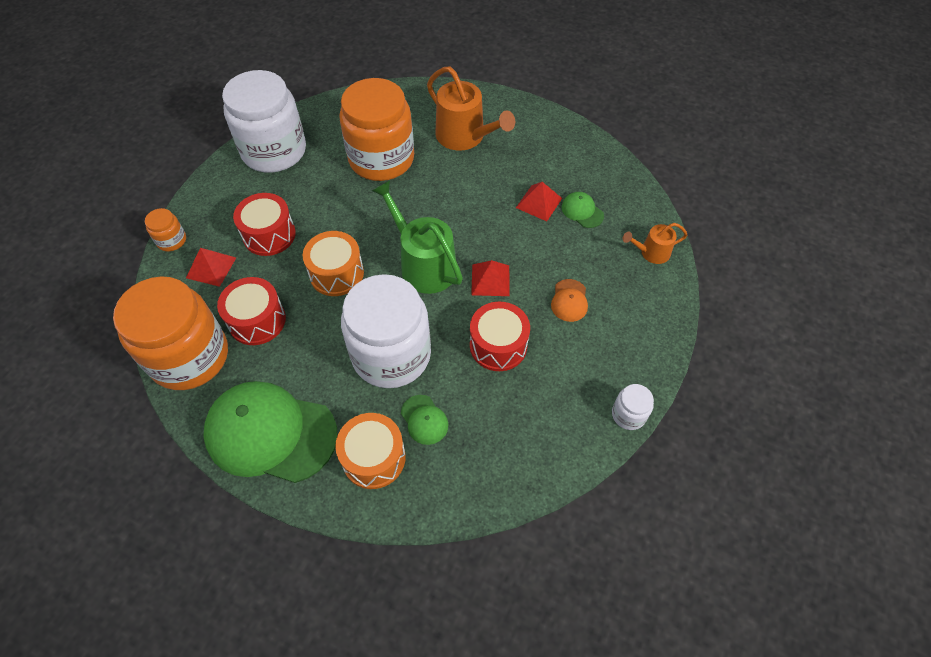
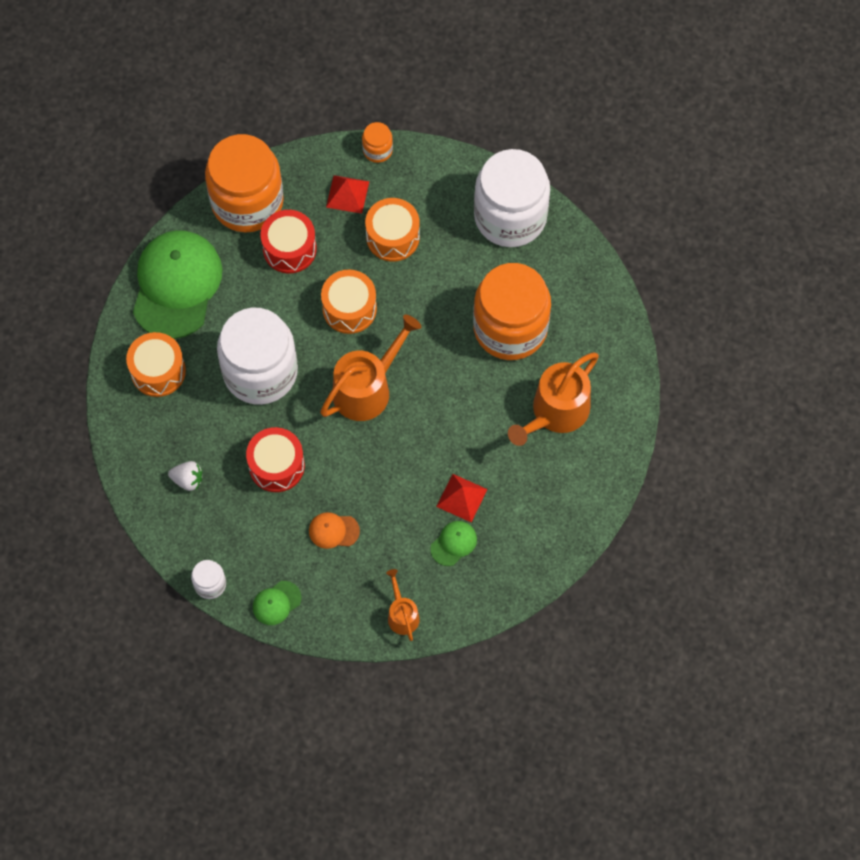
camera: 85 degrees right, 10 degrees up
(269, 235) = (392, 237): red drum -> orange drum
(424, 265) = (367, 388): green watering can -> orange watering can
(424, 420) = (196, 408): green cap -> green cap (276, 603)
(490, 280) = (353, 454): red pyramid -> none
(508, 432) = (188, 480): none -> white strawberry

